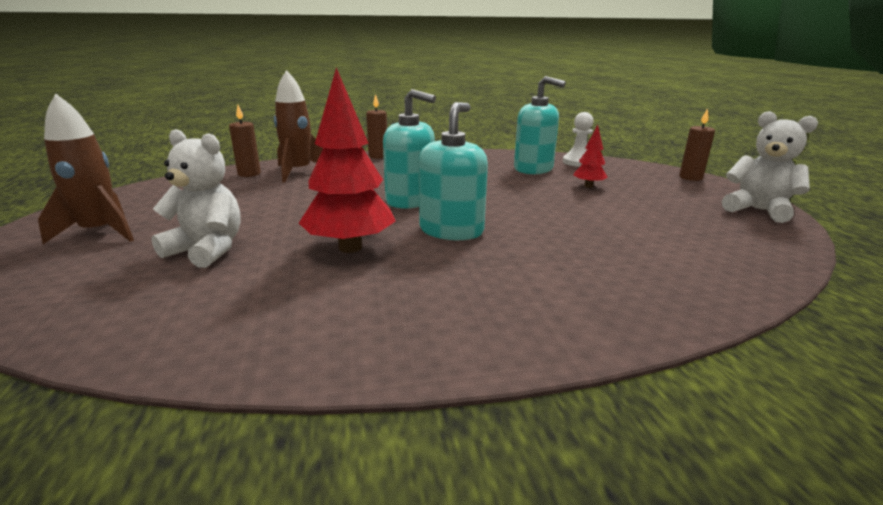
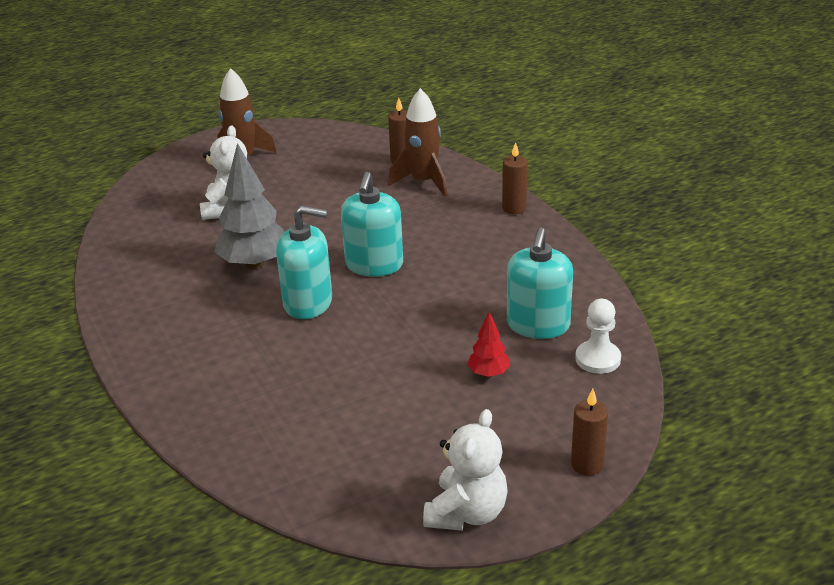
camera: 75 degrees right, 10 degrees up
(350, 247) = (254, 264): red tree -> grey tree

